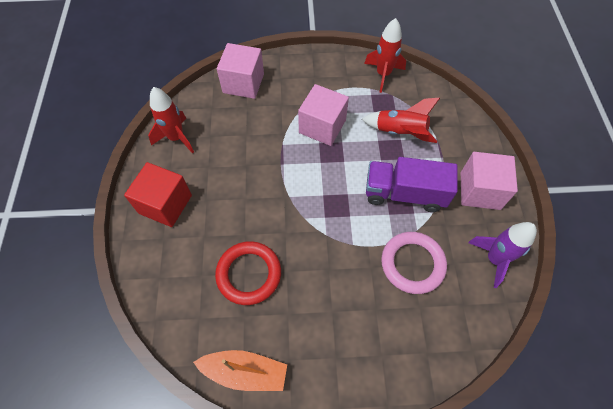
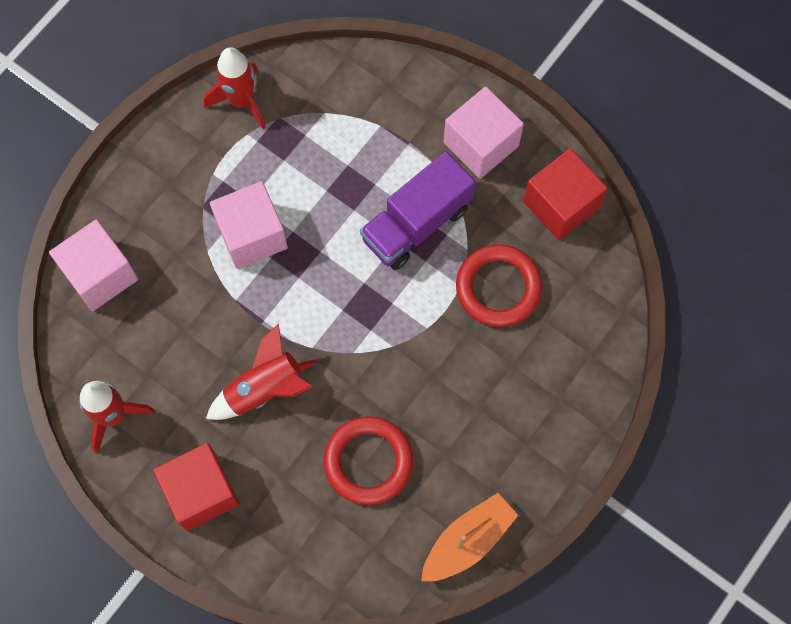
camera: 50 degrees left, 10 degrees up
(400, 132) = (338, 157): red rocket -> red rocket (265, 389)
(412, 264) = (498, 287): pink ring -> red ring
(494, 259) = (561, 205): purple rocket -> red cube

